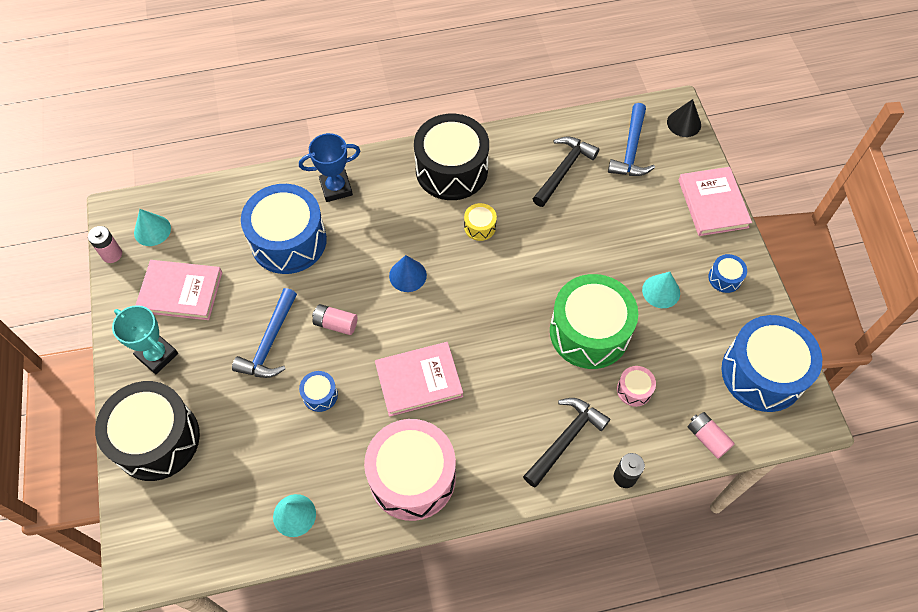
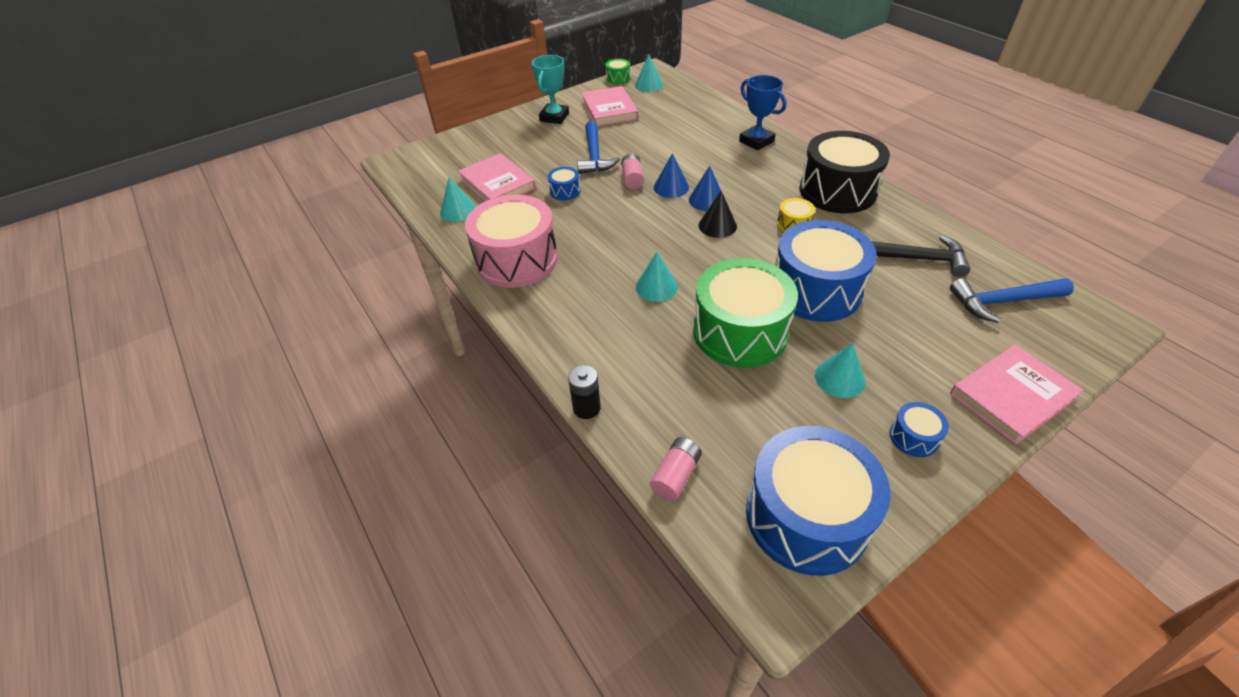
camera: 70 degrees right, 15 degrees down
(112, 254) = (618, 78): pink battery -> green drum
(157, 439) = (491, 137): black drum -> none
(270, 343) = (594, 156): blue hammer -> blue hammer turned 90 degrees counterclockwise
(288, 241) = (688, 136): blue drum -> blue drum (815, 290)
(370, 296) = (671, 187): none -> blue cone
(419, 380) = (609, 236): pink book -> pink book (497, 184)
(509, 370) = (656, 287): none -> turquoise cone
(565, 439) = (605, 348): black hammer -> none
(634, 390) = (695, 388): pink drum -> none
(684, 123) = (1098, 337): black cone -> black cone (717, 225)

